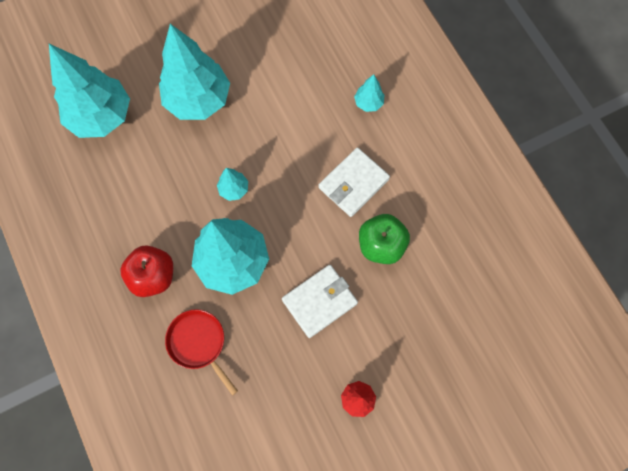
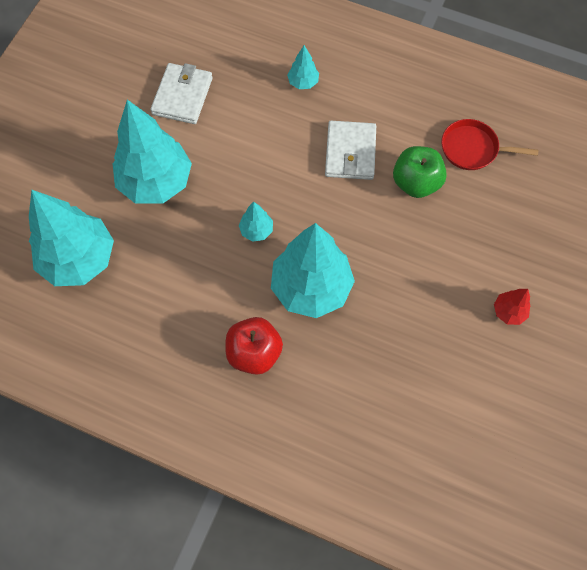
camera: 40 degrees left, 5 degrees down
(199, 343) = (344, 374): red pan -> red pan (472, 149)
(319, 301) = (410, 262): white wallet -> white wallet (182, 96)

